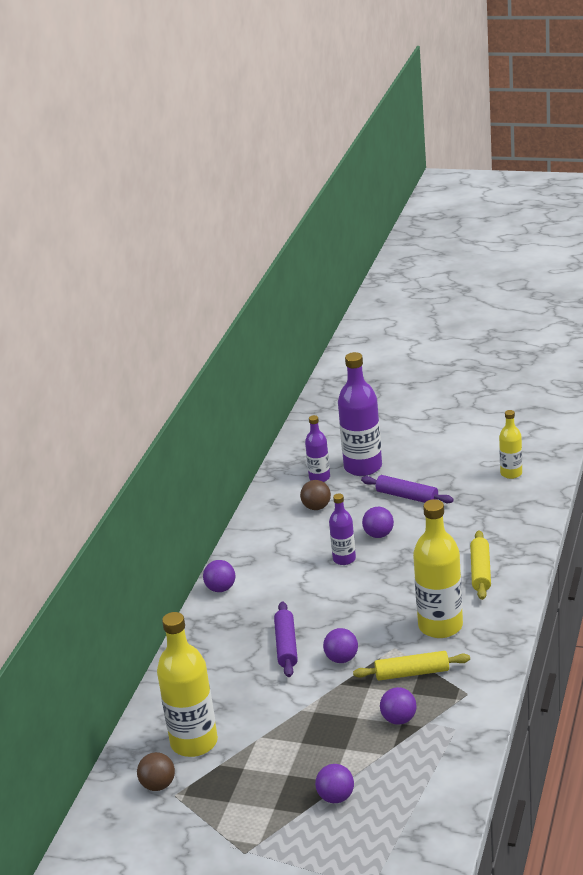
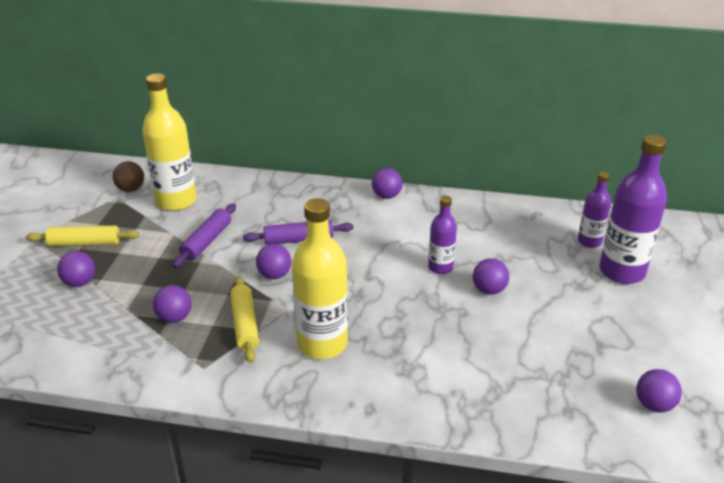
camera: 80 degrees right, 5 degrees up
(316, 507) = (532, 243): brown ball -> none
(407, 496) = (570, 309): purple rolling pin -> purple rolling pin (206, 241)
(480, 571) = (427, 376): yellow rolling pin -> yellow rolling pin (85, 243)
(511, 473) = (654, 405): yellow bottle -> purple ball

